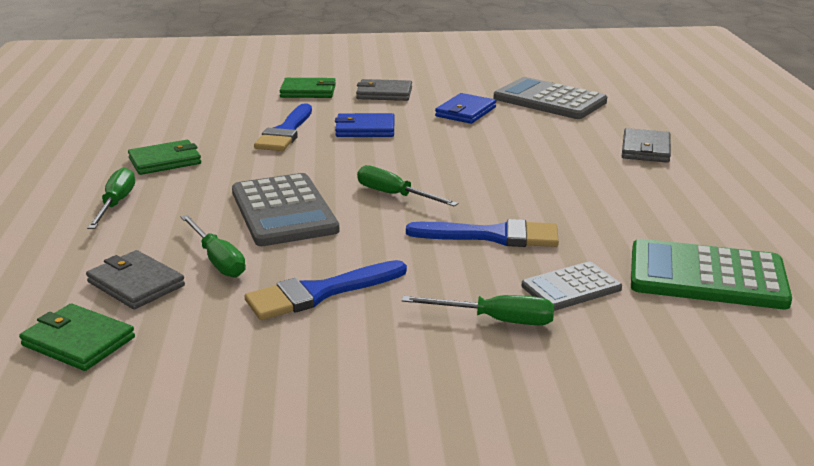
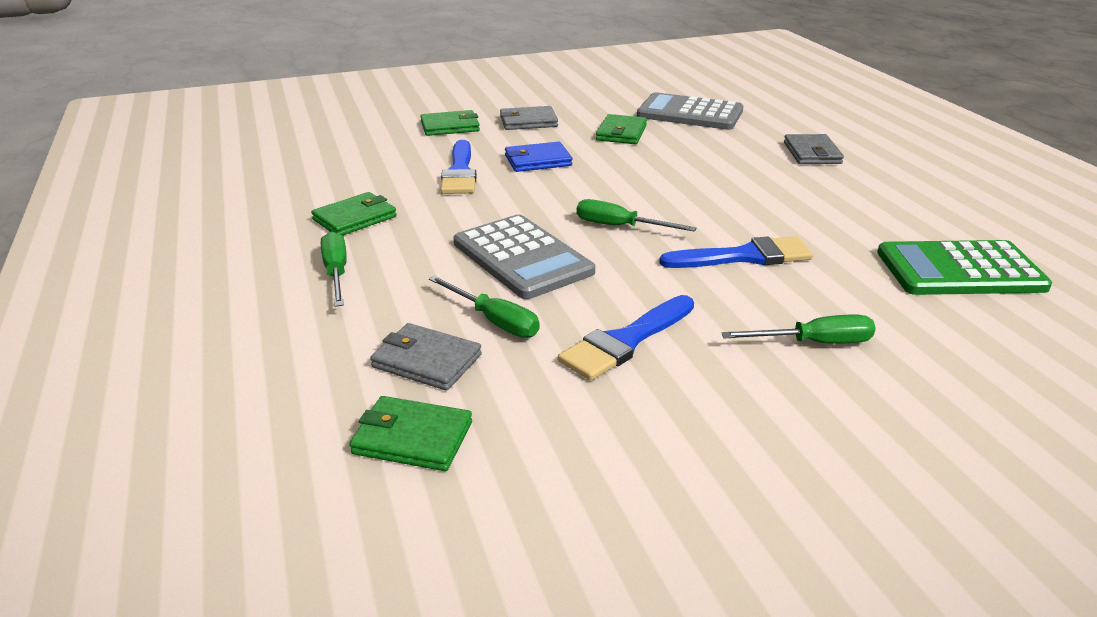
camera: 15 degrees left, 5 degrees up
(465, 112) = (621, 133): blue wallet -> green wallet
(571, 287) = (854, 299): grey calculator -> none

